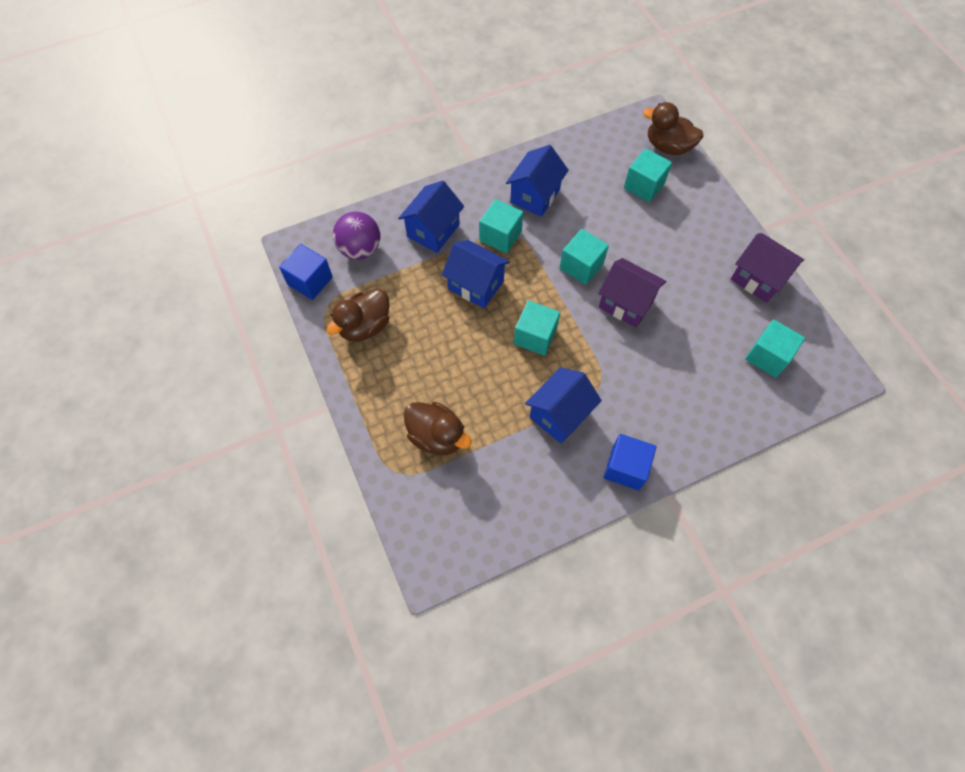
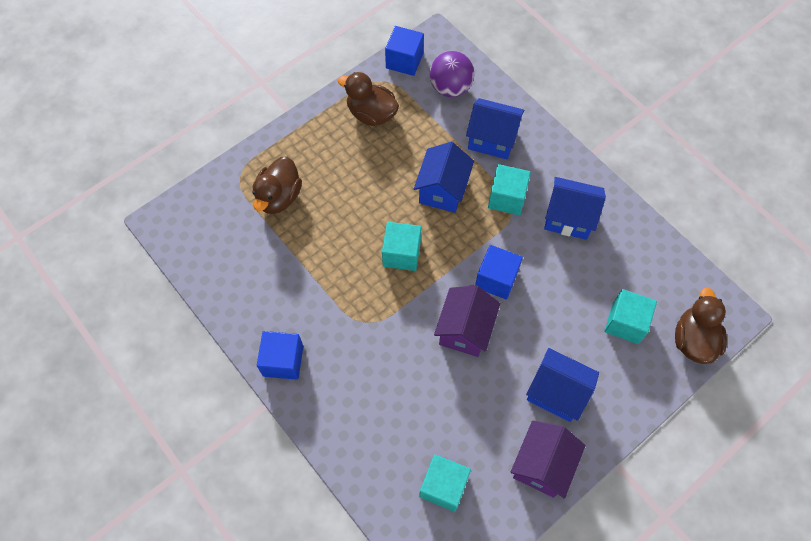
camera: 75 degrees right, 0 degrees up
(559, 414) = (324, 292): blue house -> blue house (556, 392)
(581, 266) = (496, 279): turquoise cube -> blue cube

